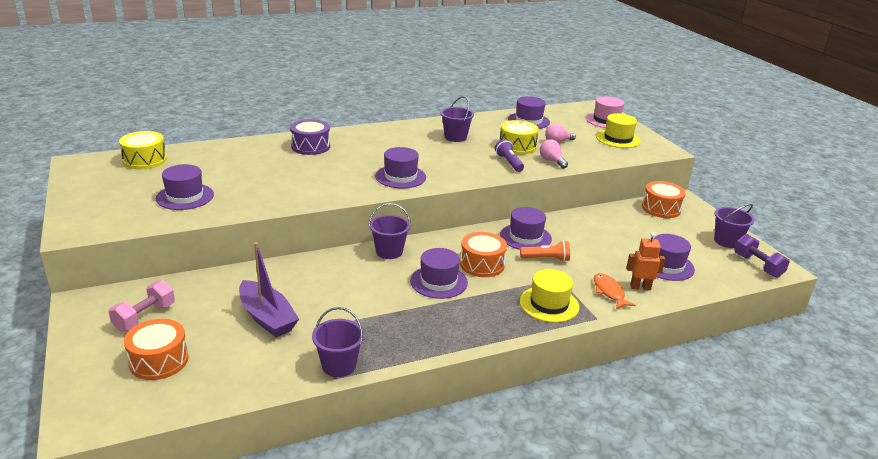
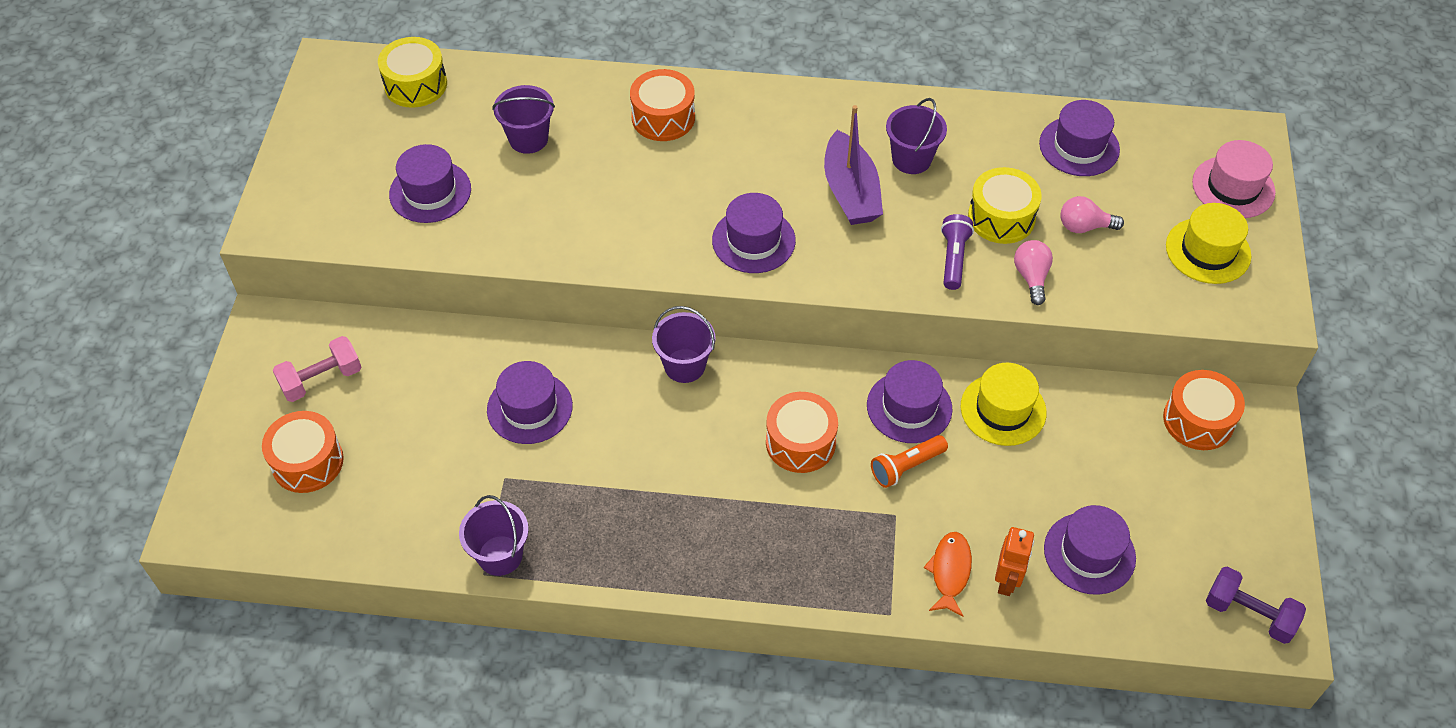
camera: 30 degrees right, 25 degrees up
(267, 318) = (459, 437): purple boat -> purple boat (850, 192)
(310, 146) = (663, 117): purple drum -> orange drum
(438, 282) = (715, 454): purple hat -> purple hat (529, 408)
(546, 259) = (906, 467): orange flashlight -> orange flashlight turned 120 degrees clockwise
(549, 304) = (841, 559): yellow hat -> yellow hat (1003, 409)
(640, 287) = (1007, 581): orange robot -> orange robot turned 75 degrees clockwise
(727, 241) = (1247, 540): purple bucket -> purple bucket (528, 139)
(757, 266) = (1249, 614): purple dumbbell -> purple dumbbell turned 60 degrees counterclockwise

